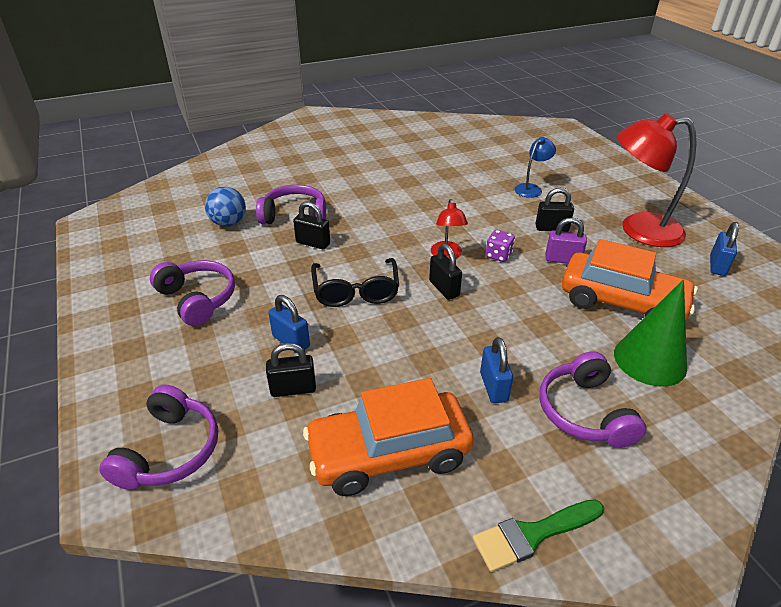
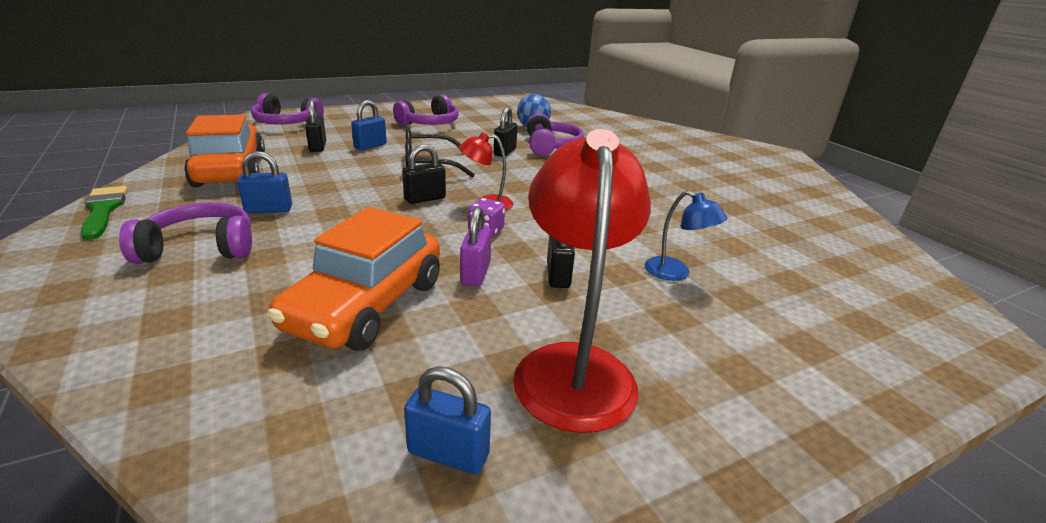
camera: 85 degrees right, 10 degrees down
(649, 360) = (242, 305): green cone -> none

